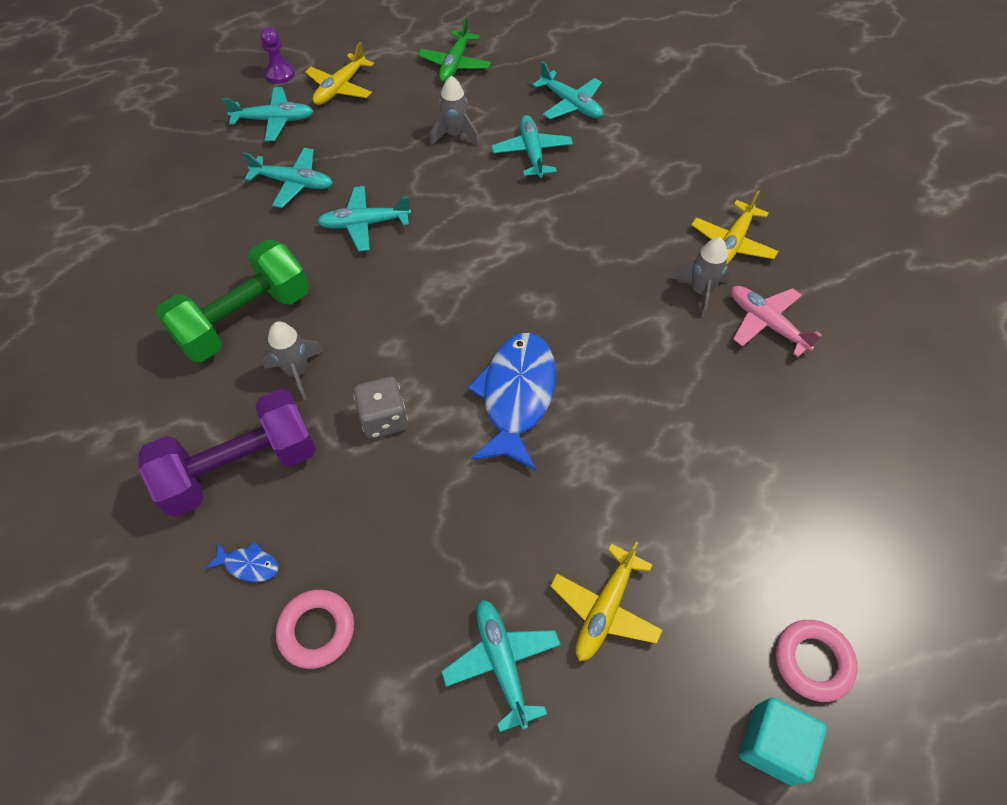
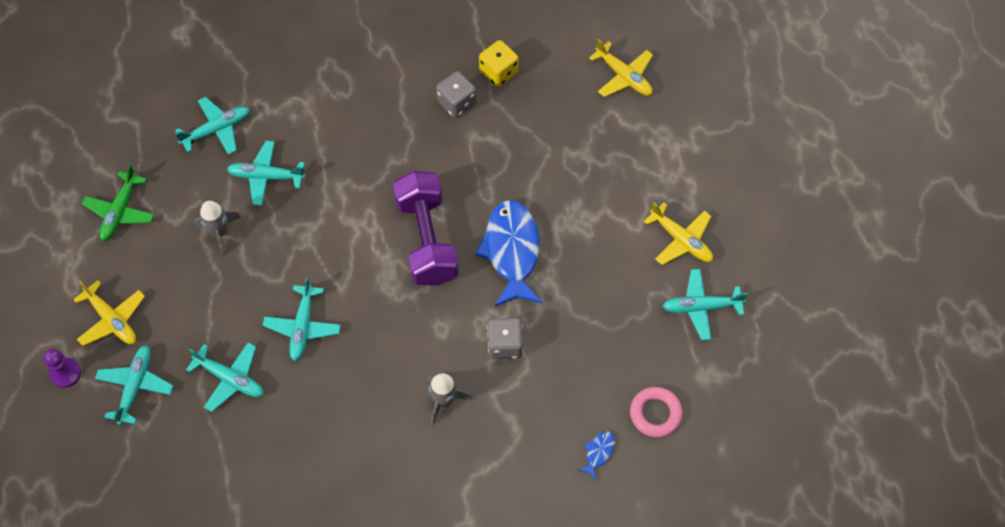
camera: 75 degrees left, 5 degrees up
(241, 468) = (519, 451): purple dumbbell -> purple dumbbell (427, 239)
(245, 319) = (378, 436): green dumbbell -> none
(294, 183) = (230, 379): turquoise plane -> turquoise plane turned 90 degrees clockwise
(455, 64) = (120, 211): green plane -> green plane turned 75 degrees clockwise
(516, 396) = (511, 251): blue fish -> blue fish turned 60 degrees clockwise
(700, 291) = (456, 103): grey rocket -> grey dice
(732, 243) = (418, 65): yellow plane -> yellow plane (624, 76)
(766, 323) = (498, 72): pink plane -> yellow dice
(772, 744) = (777, 178): turquoise cube -> none
(812, 661) = (737, 140): pink ring -> none

